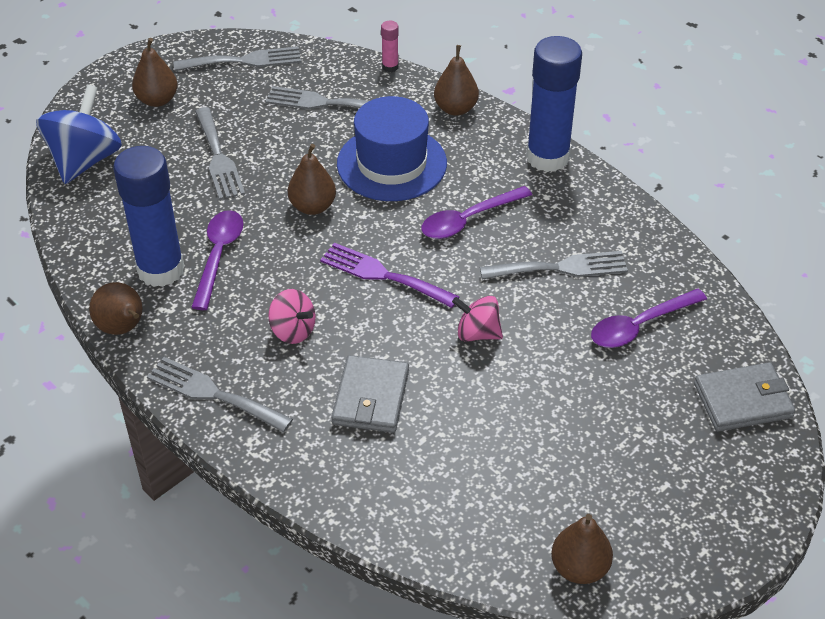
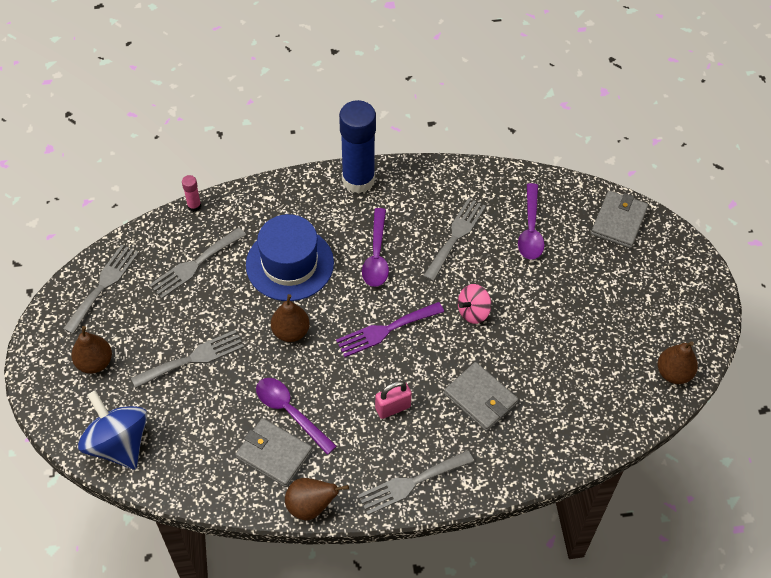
camera: 55 degrees left, 10 degrees up
(161, 270) = (274, 454): blue glue stick -> grey wallet
(218, 157) = (193, 358): grey fork -> grey fork turned 45 degrees counterclockwise
(293, 330) = (393, 408): pink spinning top -> pink padlock
(455, 109) = (270, 197): brown pear -> none

